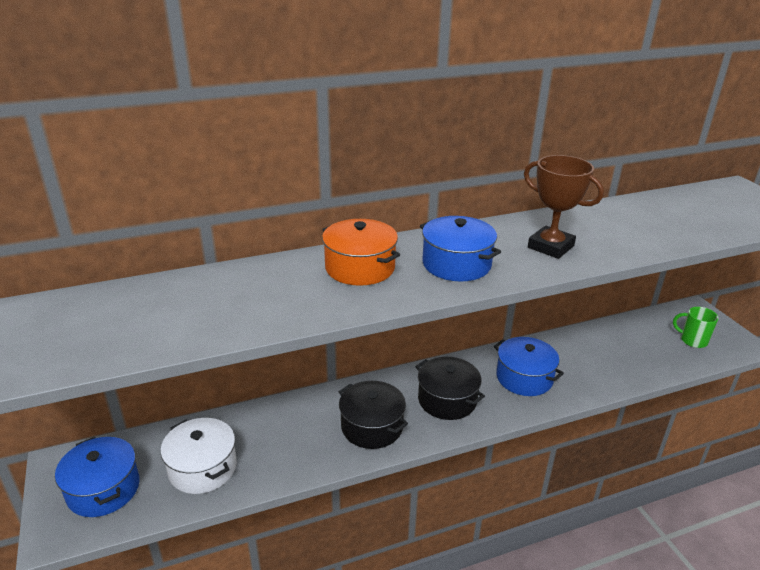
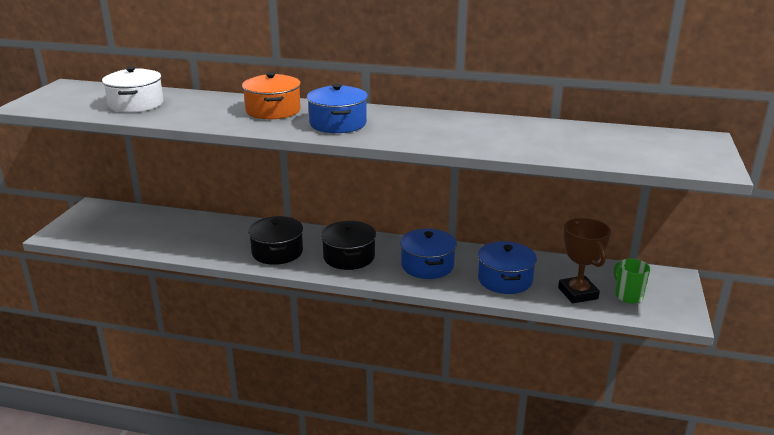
camera: 35 degrees right, 5 degrees down
(103, 489) = (97, 225): blue pot -> blue pot (505, 280)
(202, 468) = (155, 235): white pot -> white pot (136, 104)
(550, 247) = (427, 132): brown trophy -> brown trophy (578, 293)

